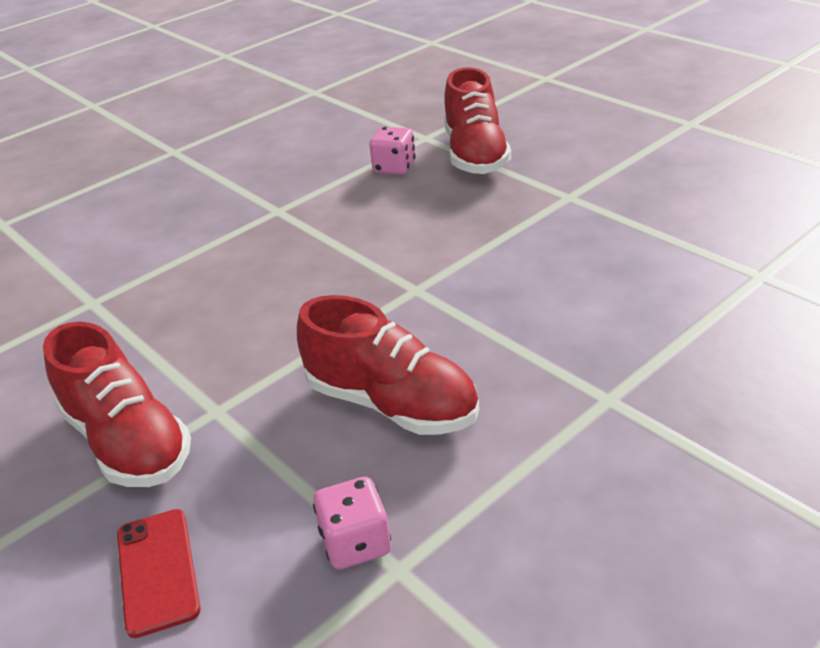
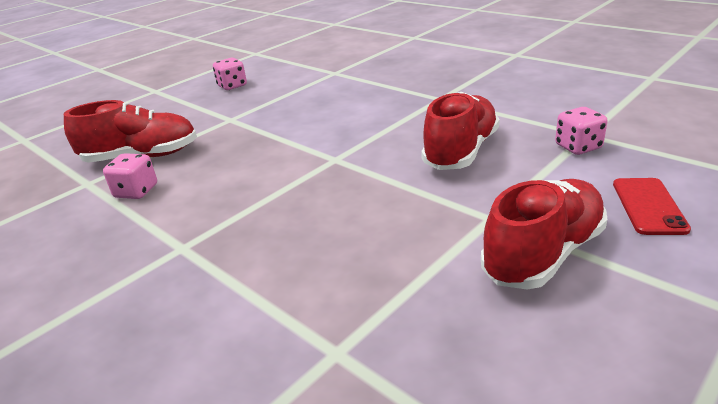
camera: 95 degrees left, 5 degrees down
(158, 571) = (648, 206): red phone -> red phone turned 60 degrees counterclockwise
(701, 181) = (232, 86): none -> pink dice

